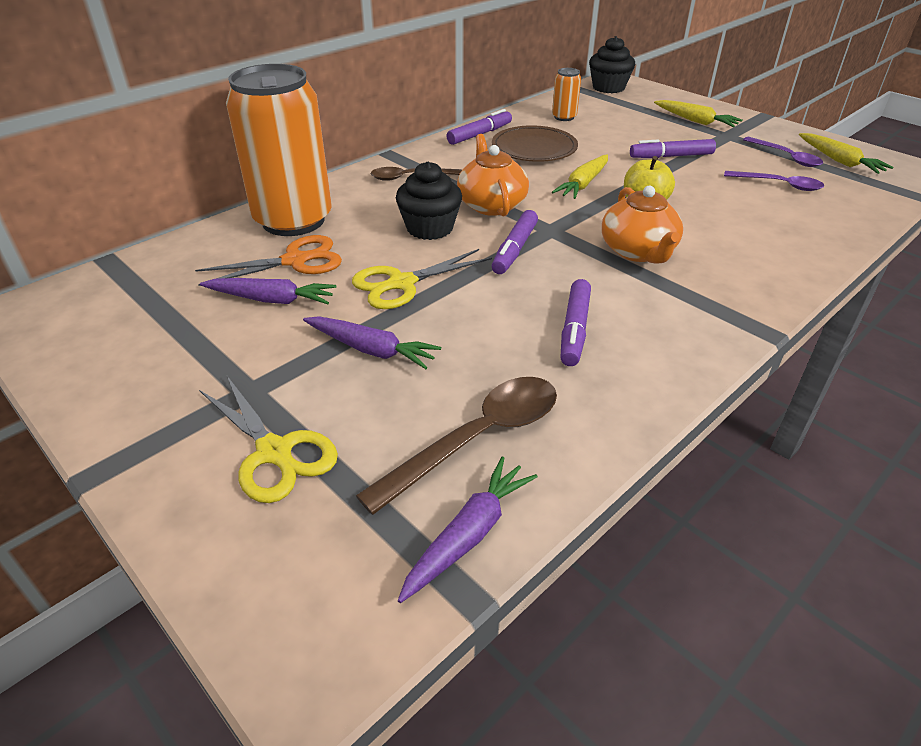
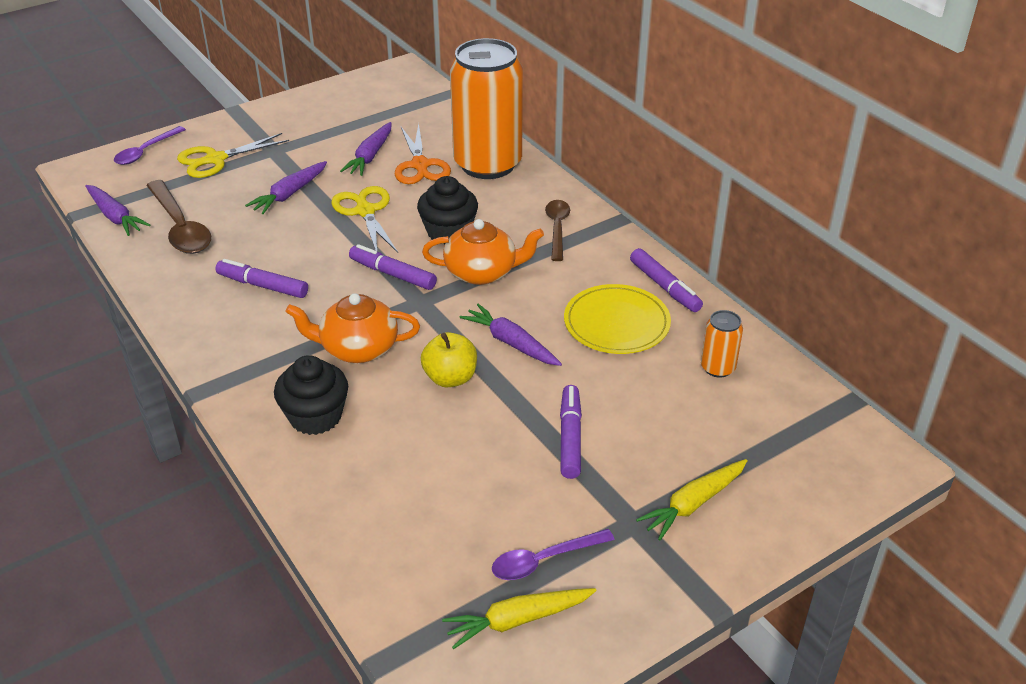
camera: 100 degrees right, 0 degrees up
(534, 148) = (616, 323): brown plate -> yellow plate
(583, 184) = (511, 343): yellow carrot -> purple carrot
(608, 87) = (845, 442): black cupcake -> black cupcake (315, 416)
(779, 185) = (462, 515): purple spoon -> purple spoon (146, 151)

